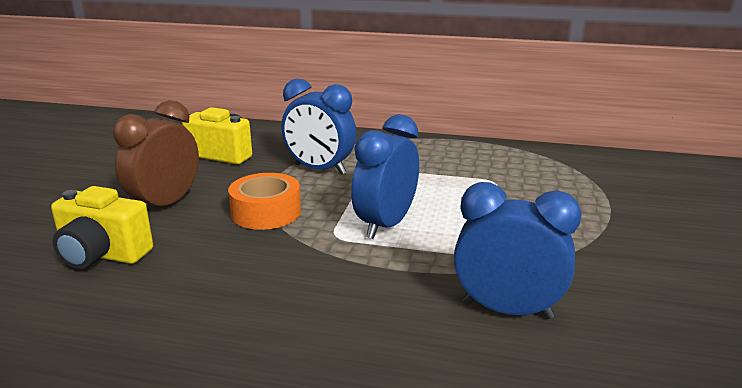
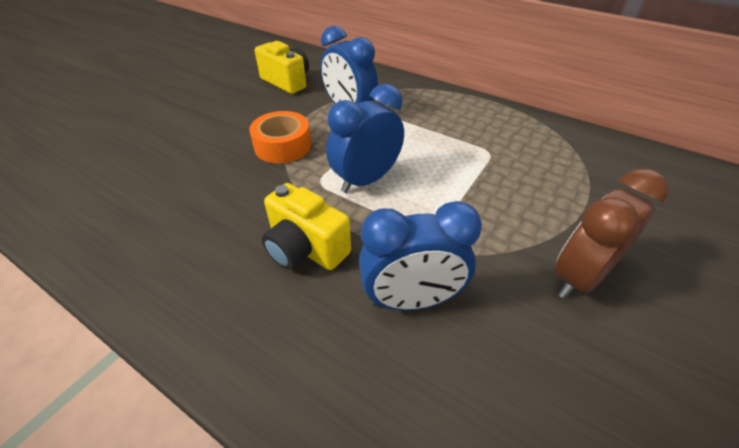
camera: 20 degrees right, 20 degrees up
(102, 255) = (150, 161): yellow camera -> yellow camera (305, 248)
(165, 204) = (218, 123): brown clock -> brown clock (579, 277)
(507, 310) = (411, 300): blue clock -> blue clock turned 135 degrees clockwise

